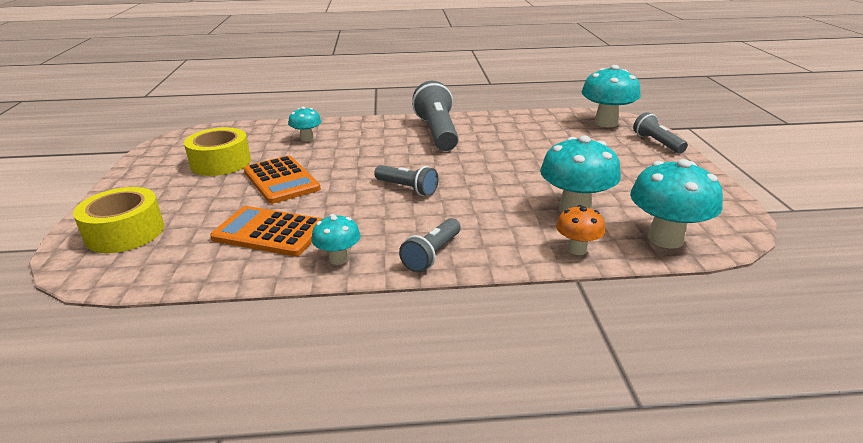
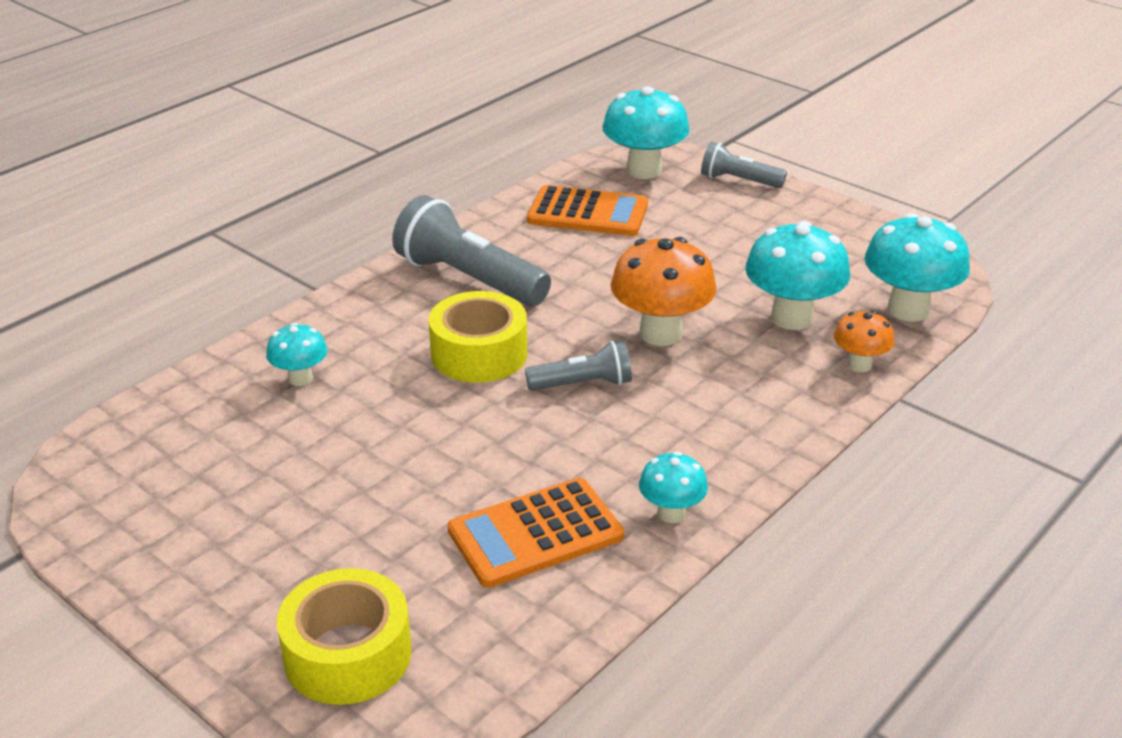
camera: 45 degrees left, 5 degrees up
(221, 163) = (249, 485): yellow tape -> yellow tape (479, 353)
(281, 180) = (402, 461): orange calculator -> orange calculator (588, 213)
(432, 255) = (750, 450): grey flashlight -> none
(485, 186) = (660, 333): none -> orange mushroom

